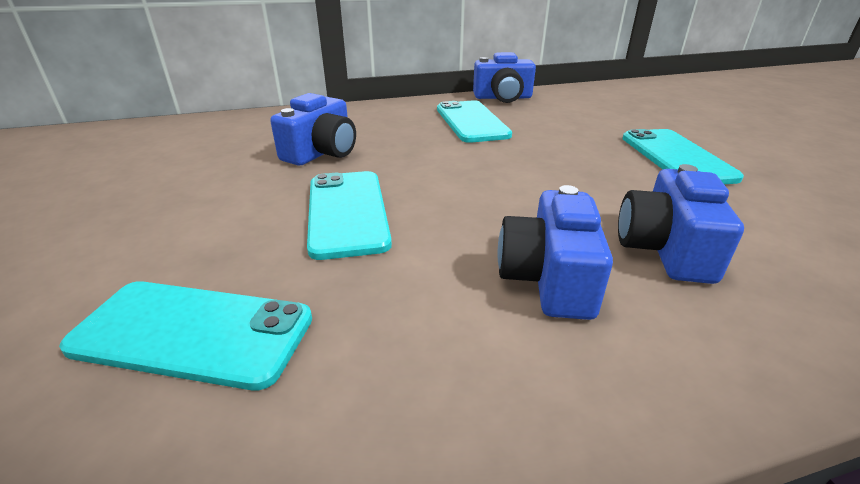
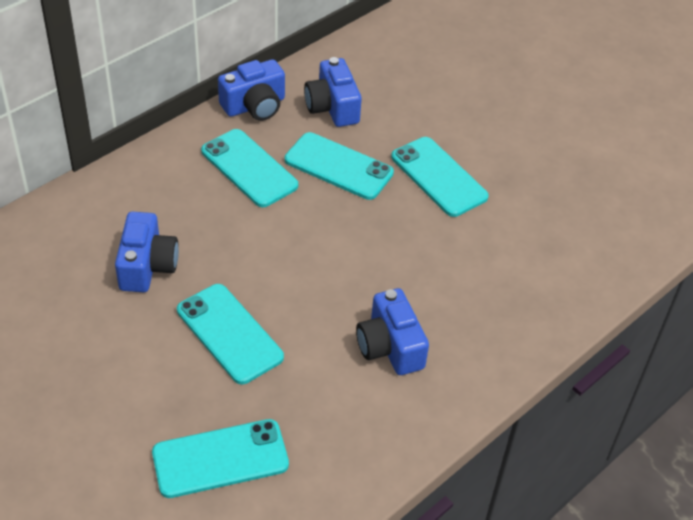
camera: 30 degrees left, 15 degrees up
(561, 134) = (338, 167): none -> turquoise phone
(665, 249) = (449, 296): blue camera -> blue camera (332, 107)

